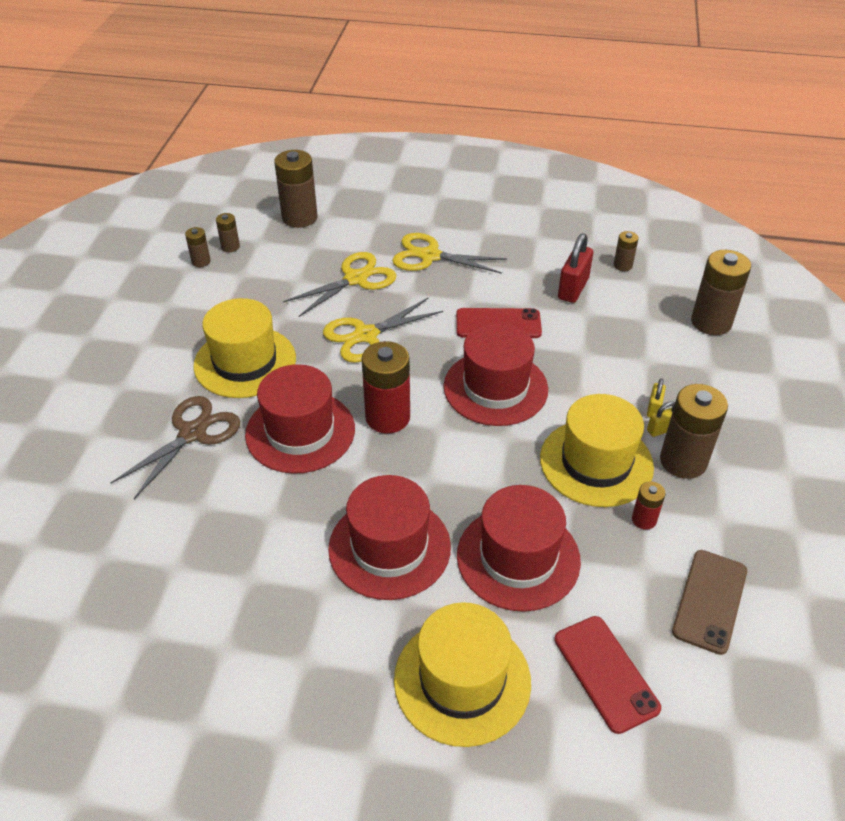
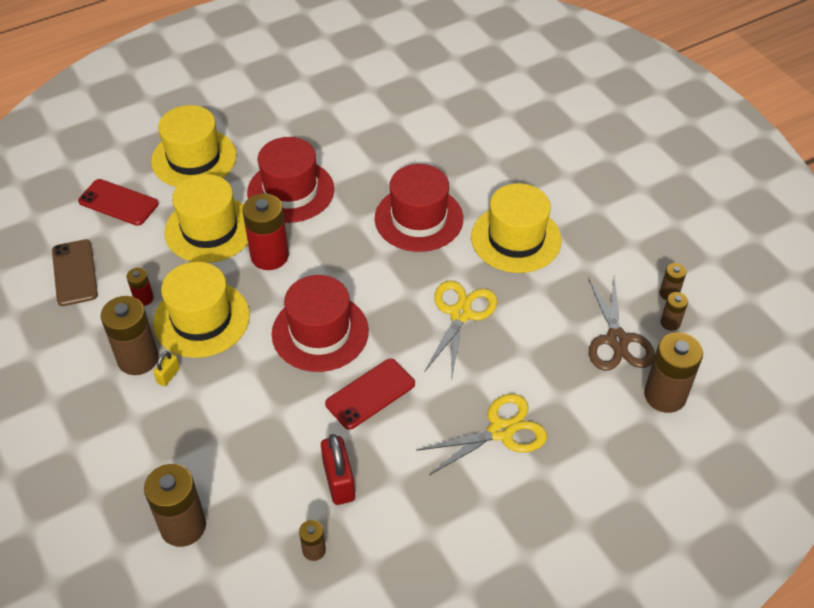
camera: 140 degrees right, 5 degrees up
(192, 433) = (482, 178): brown scissors -> brown scissors (617, 340)
(355, 279) = (531, 360): yellow scissors -> none
(387, 417) = (373, 262): red battery -> red battery (269, 256)
(518, 558) = (209, 229): red hat -> yellow hat
(654, 409) = (185, 391): yellow padlock -> none

